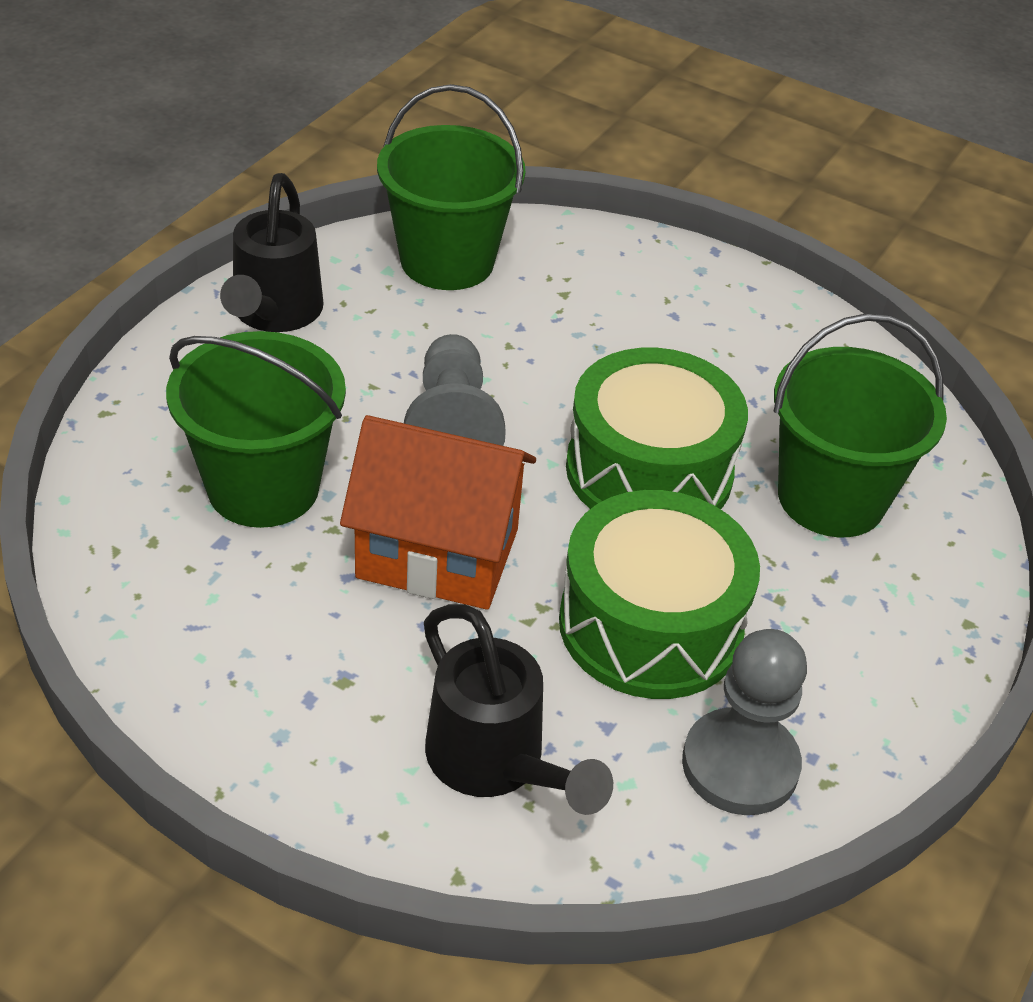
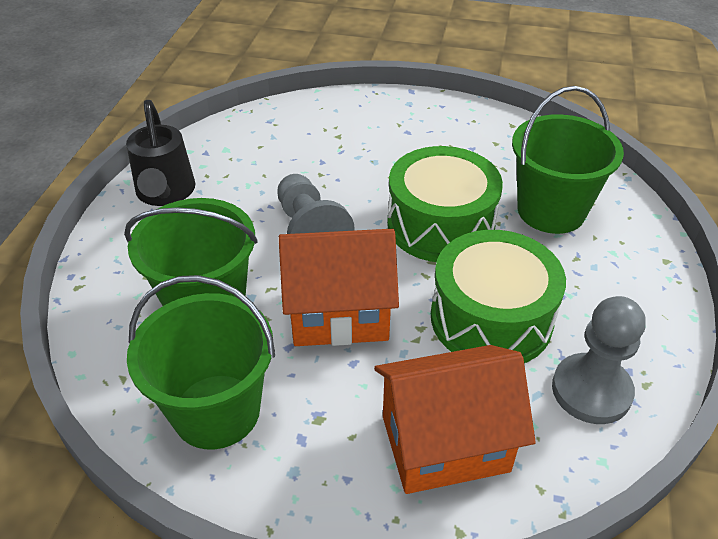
camera: 15 degrees left, 0 degrees up
(447, 261) = (259, 135): green bucket -> green bucket (216, 411)
(496, 765) = (445, 443): black watering can -> orange house

